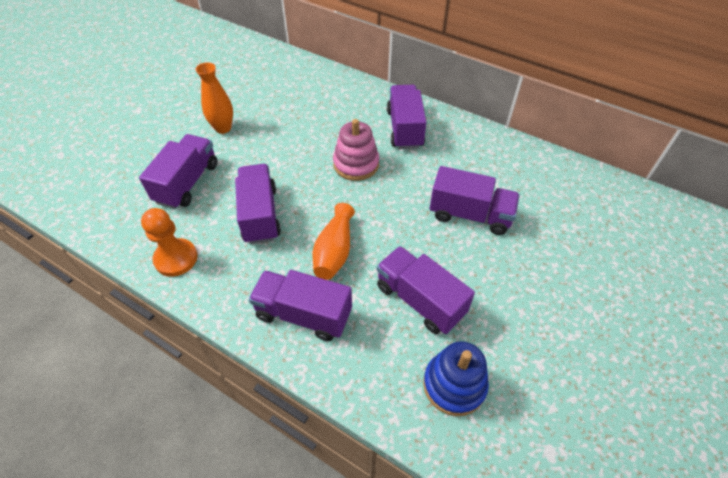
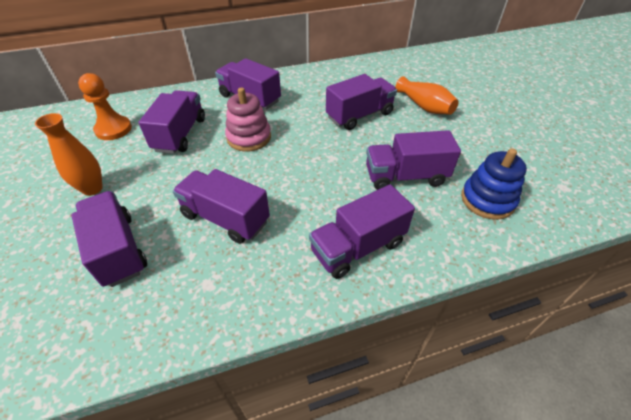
camera: 50 degrees left, 5 degrees down
(176, 258) = (198, 309): orange pawn -> orange pawn (113, 129)
(317, 125) = (180, 134): none -> purple truck
(334, 251) = (316, 195): orange vase -> orange vase (424, 107)

